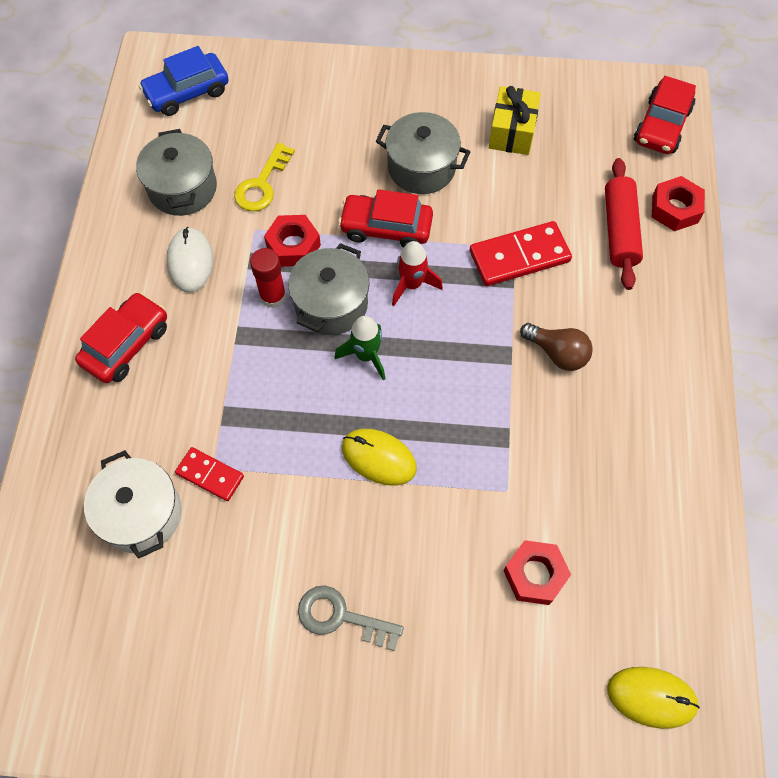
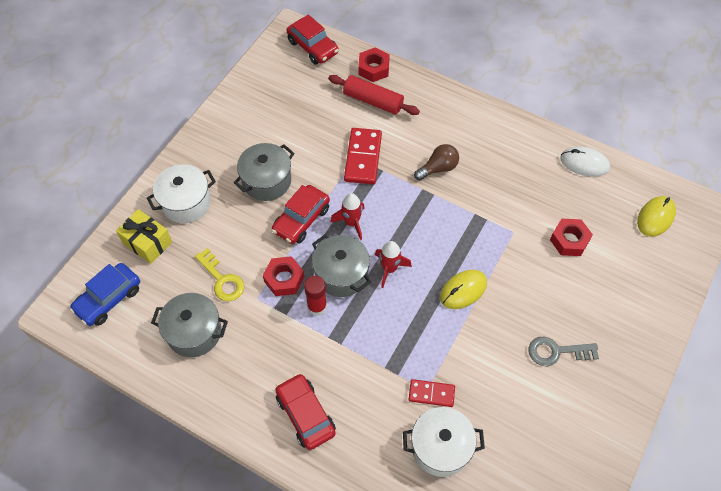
camera: 65 degrees left, 5 degrees down
(187, 92) = (109, 299): blue car -> blue car turned 45 degrees clockwise
(190, 261) = (260, 349): white mouse -> white mouse (584, 163)
(210, 475) = (431, 394): red domino -> red domino turned 45 degrees clockwise
(341, 617) = (556, 351): grey key -> grey key turned 45 degrees clockwise
(345, 103) = (186, 202): none -> white pot
(366, 355) = (389, 269): green rocket -> red rocket
(512, 132) = (270, 121): yellow gift -> yellow gift (147, 242)

